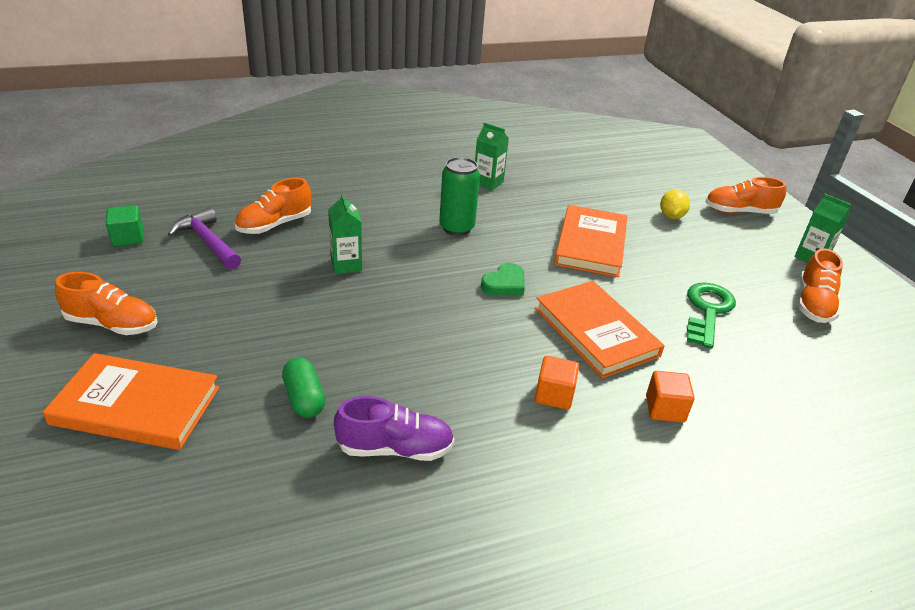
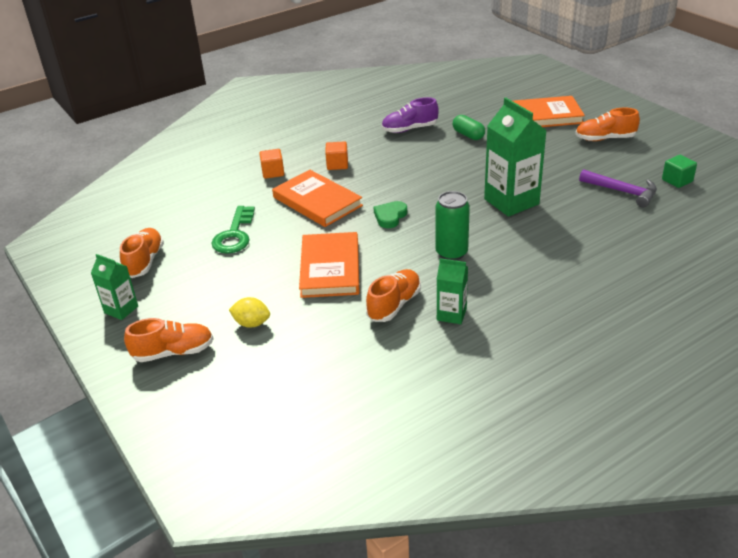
camera: 170 degrees right, 0 degrees up
(274, 225) = (594, 216): orange shoe -> orange shoe (394, 305)
(346, 264) = (511, 201): green carton -> green carton, size x1.85
(671, 216) = (251, 323): yellow lemon -> yellow lemon turned 75 degrees counterclockwise

